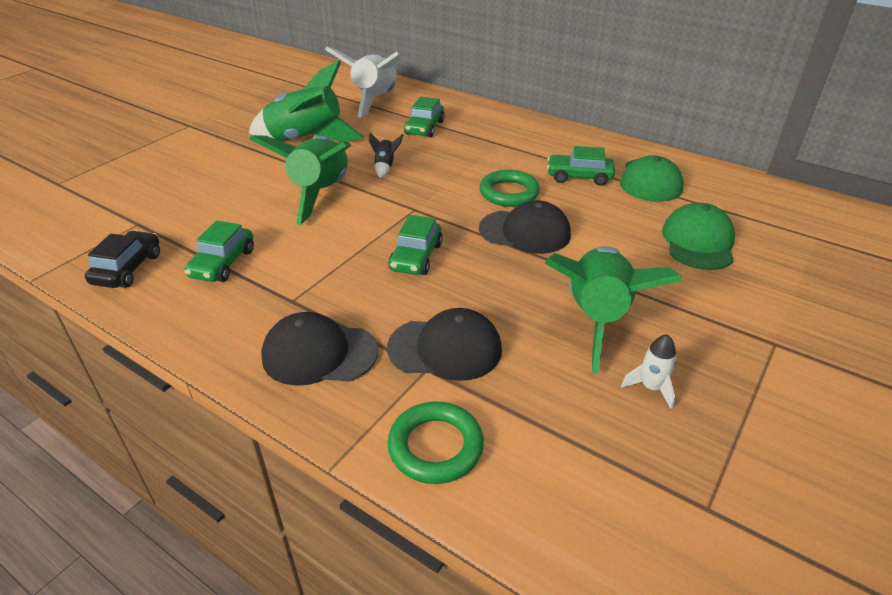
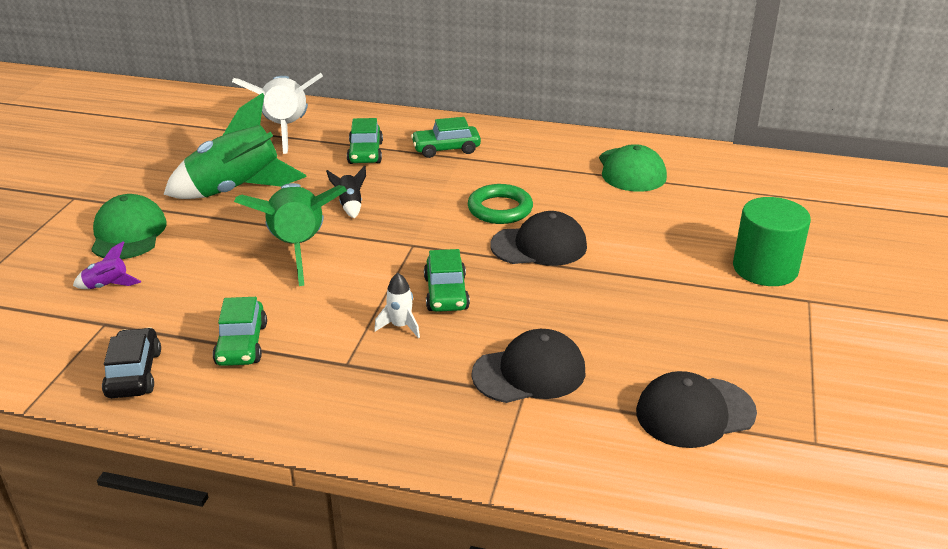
camera: 20 degrees left, 5 degrees down
(162, 195) = (107, 286): none -> purple rocket
(319, 354) = (411, 407): black cap -> black cap (695, 412)
(435, 446) = (572, 457): green ring -> none
(579, 177) = (560, 179): green car -> green car (446, 149)
(597, 318) = (651, 313): green rocket -> none
(651, 388) = (727, 362): white rocket -> white rocket (400, 326)
(698, 242) = (704, 223): green cap -> green cap (128, 233)
(741, 300) = (765, 268): none -> green cylinder

